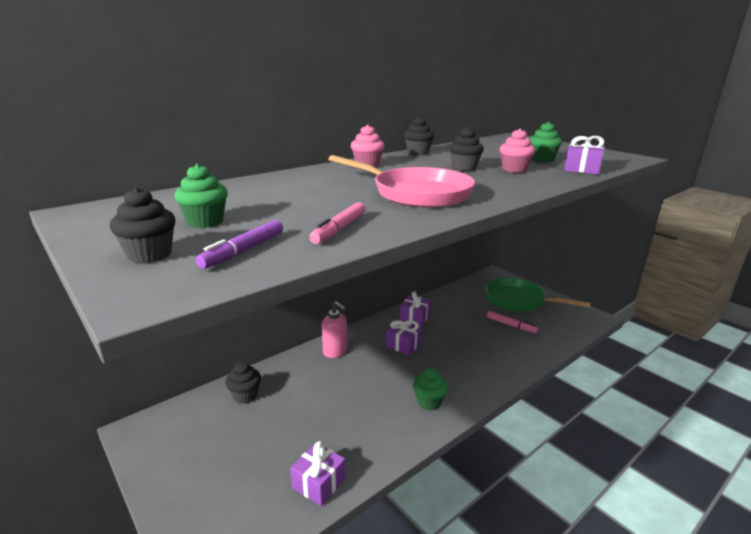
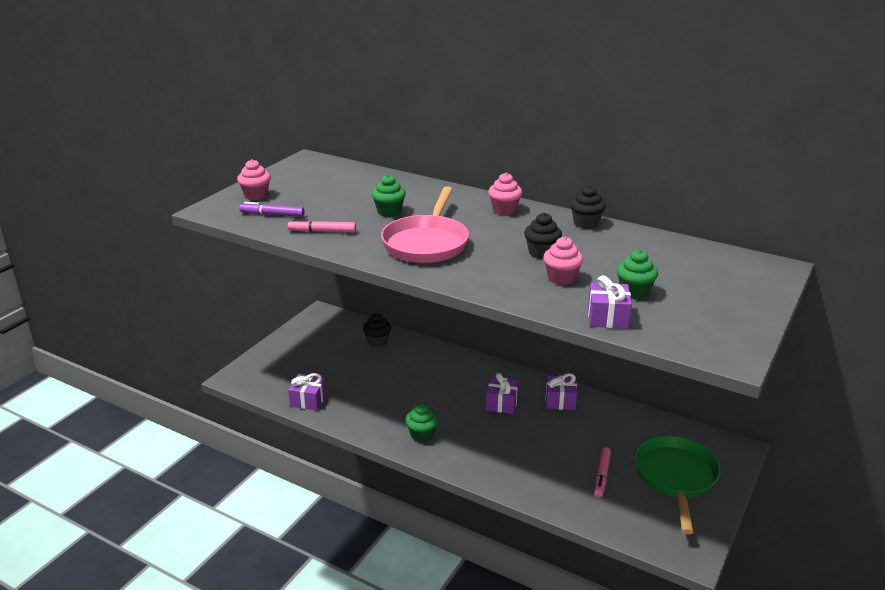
camera: 70 degrees right, 5 degrees up
(150, 255) = (256, 195): black cupcake -> pink cupcake
(205, 222) = (312, 193): green cupcake -> green cupcake (389, 212)
(335, 351) = (462, 367): pink soap dispenser -> none

